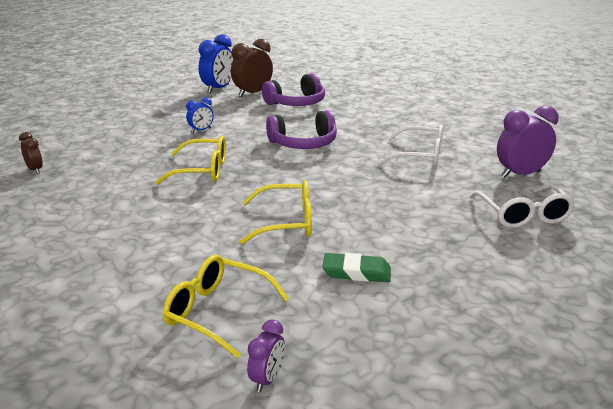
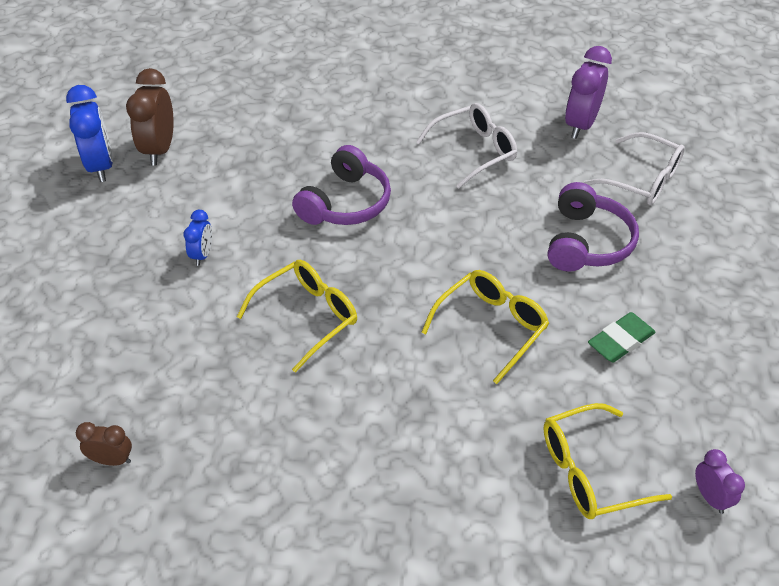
camera: 45 degrees left, 20 degrees up
(296, 103) = (238, 137): purple headphones -> purple headphones (587, 242)

